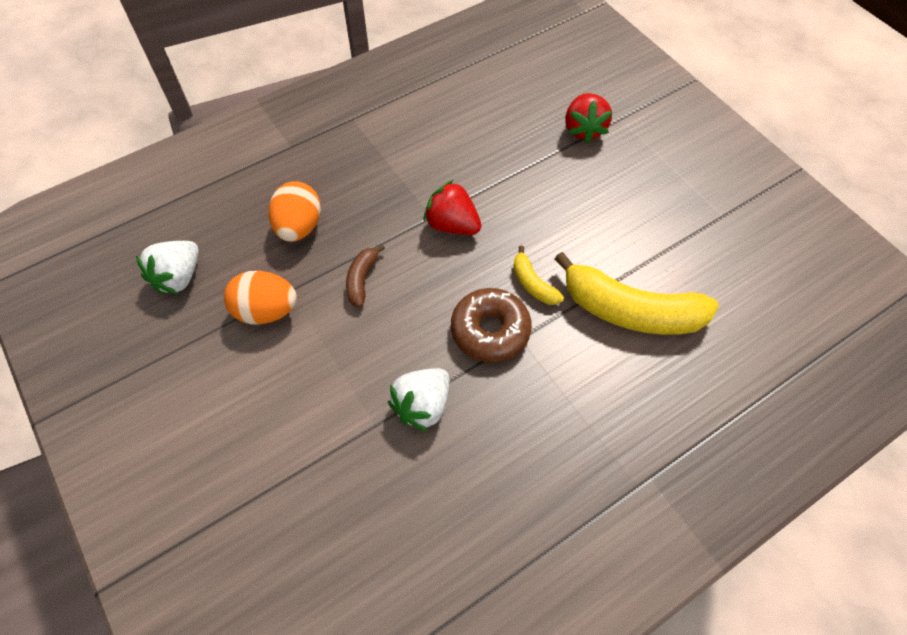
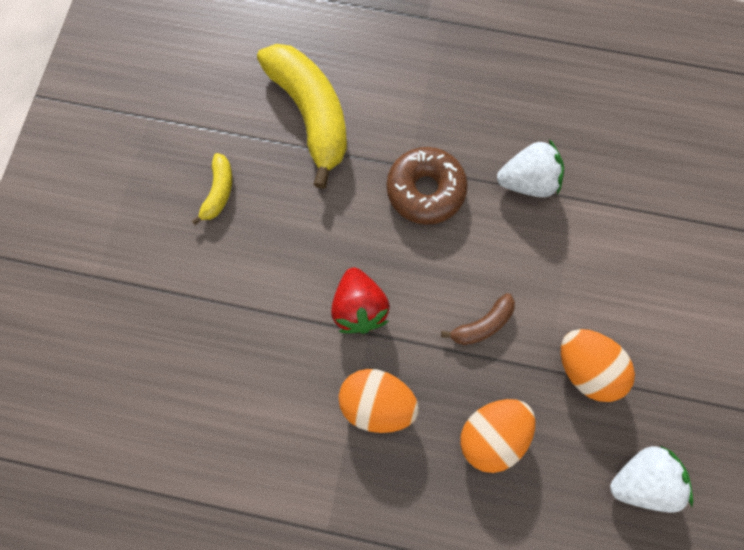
camera: 135 degrees left, 15 degrees up
(386, 188) = (377, 402): none -> orange egg
(533, 284) = (354, 197): yellow banana -> yellow banana (219, 192)
(584, 129) = (139, 296): red strawberry -> none

